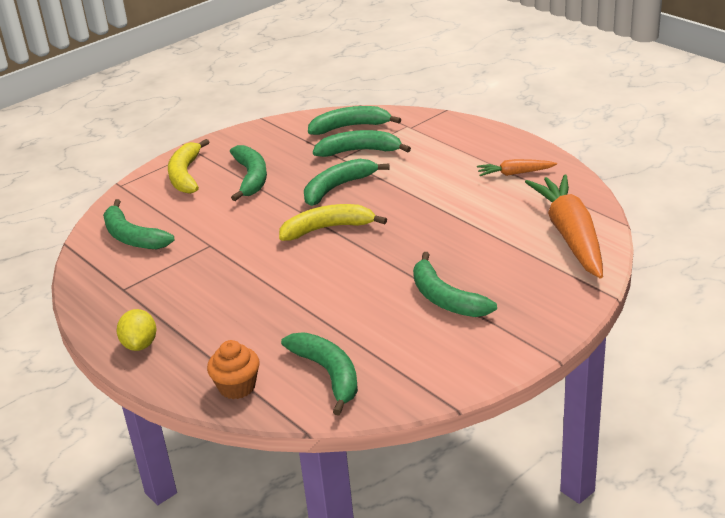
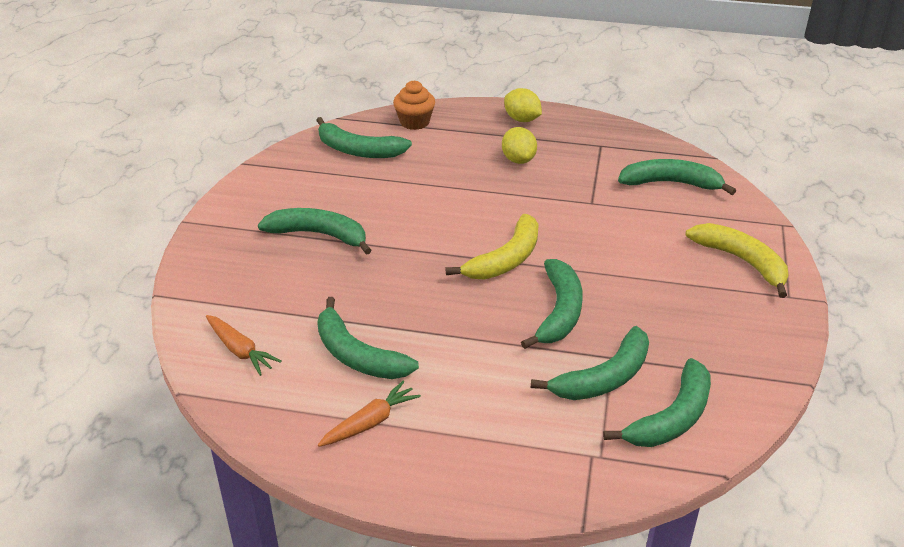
camera: 140 degrees right, 5 degrees up
(206, 303) = (518, 160): none -> yellow lemon
(251, 178) = (669, 286): green banana -> green banana (357, 355)
(570, 235) = (240, 350): orange carrot -> orange carrot, size x0.48

